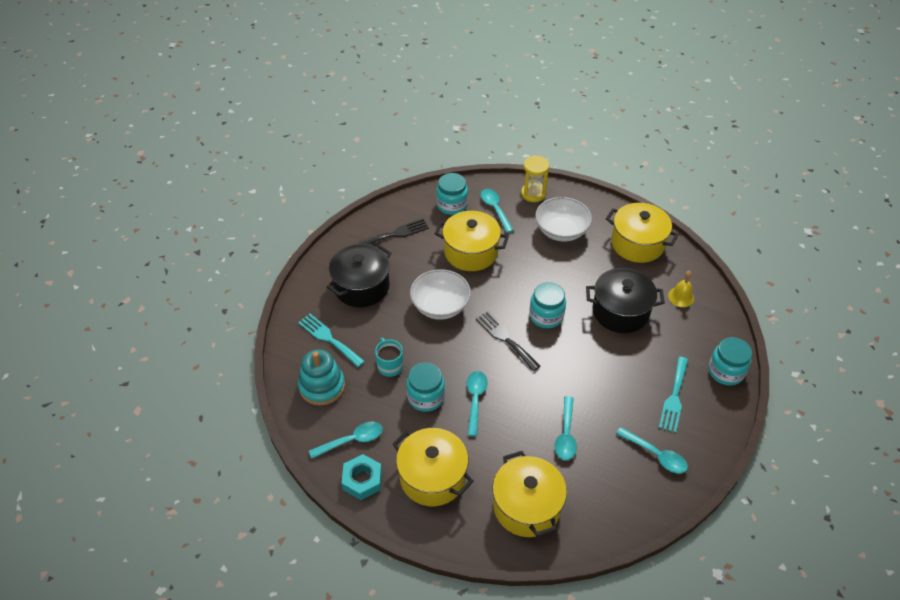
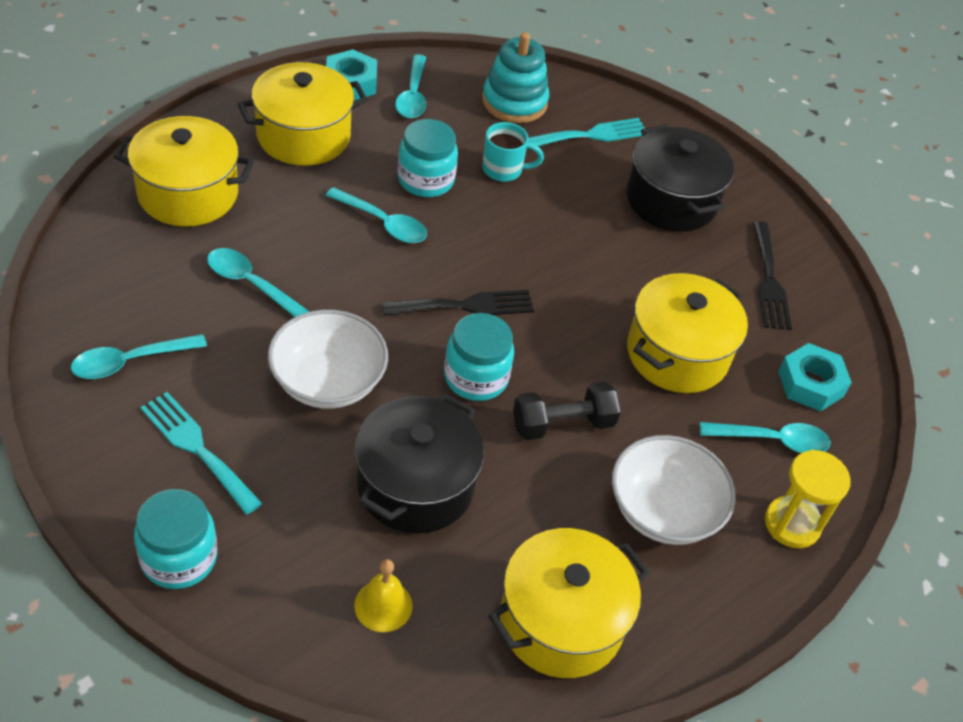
camera: 110 degrees right, 0 degrees up
(440, 306) = (579, 264): white bowl -> white bowl (328, 382)
(452, 205) = (810, 384): turquoise jar -> turquoise nut
(545, 276) = (563, 424): none -> black dumbbell

